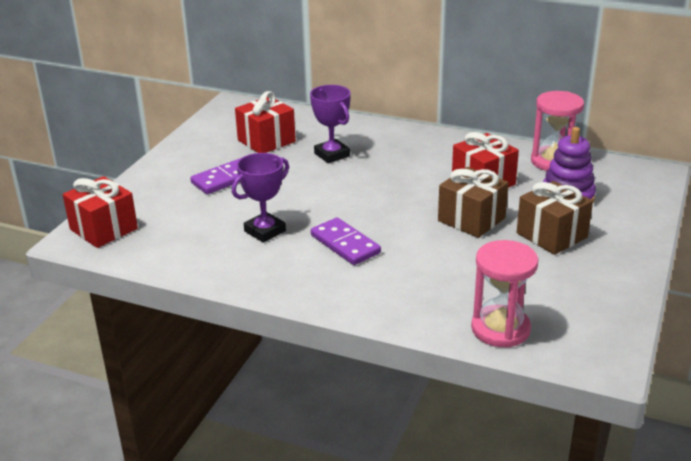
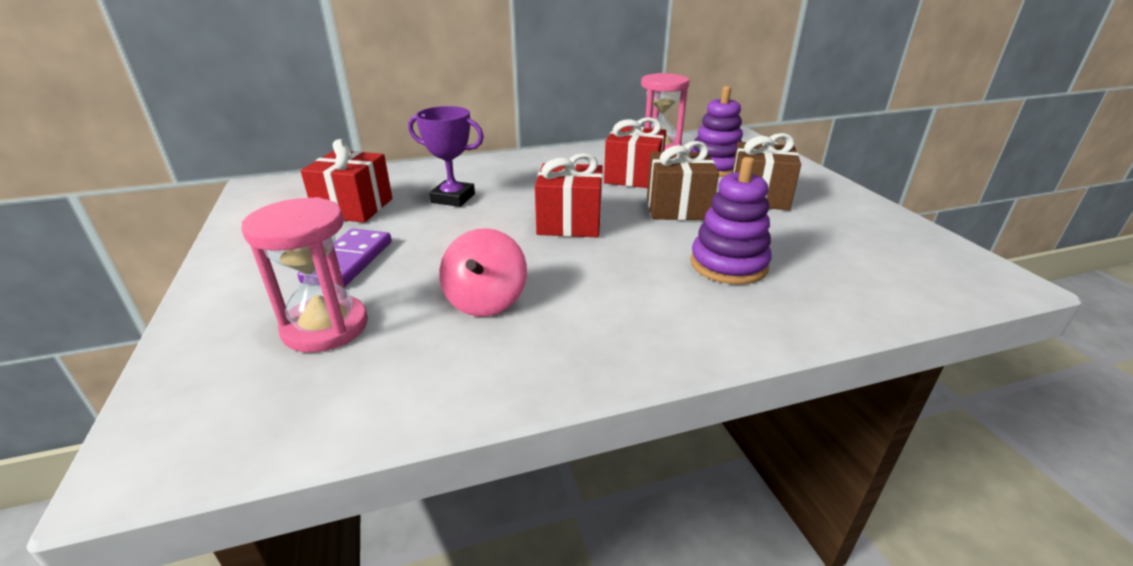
camera: 40 degrees left, 0 degrees up
(104, 229) = (202, 410): red gift -> red gift (569, 223)
(265, 231) = (486, 301): purple trophy -> pink spinning top
(345, 244) = (602, 276): purple domino -> none
(433, 270) = (728, 264): none -> purple stacking toy
(500, 329) = (882, 291): pink hourglass -> pink hourglass (325, 327)

